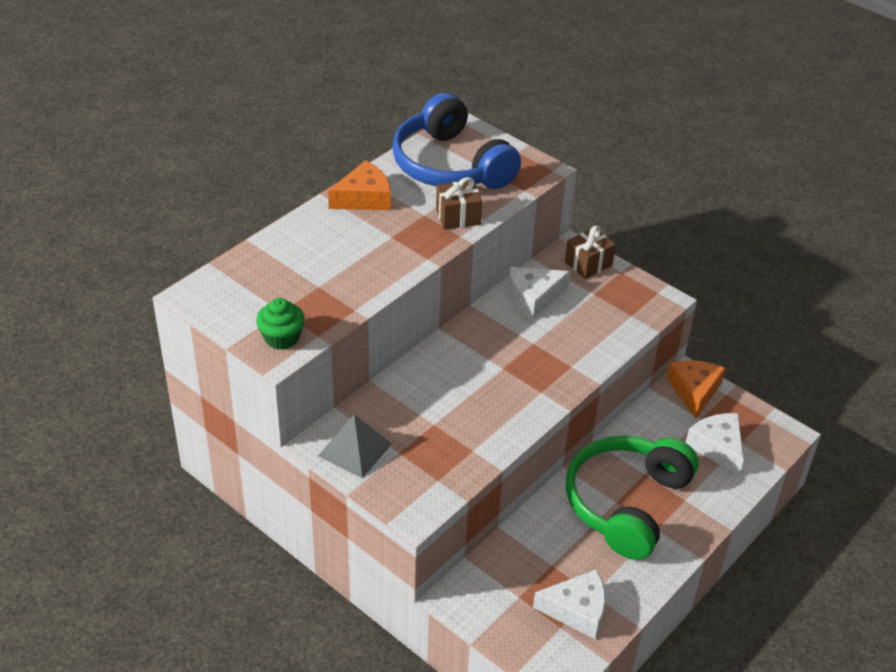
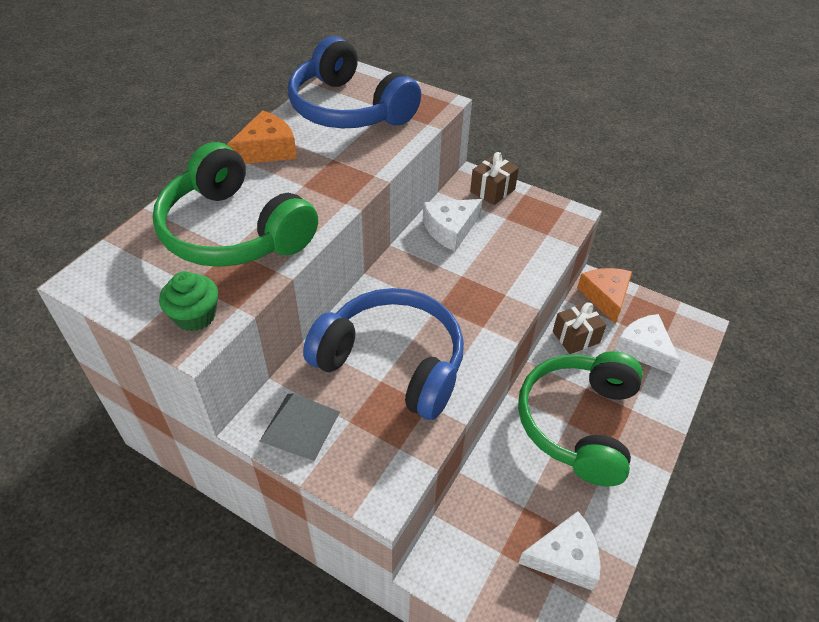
camera: 10 degrees left, 5 degrees up
(323, 270) = (234, 231): none -> green headphones
(448, 410) = (392, 362): none -> blue headphones
(458, 216) = (367, 156): brown gift -> brown gift (576, 337)

